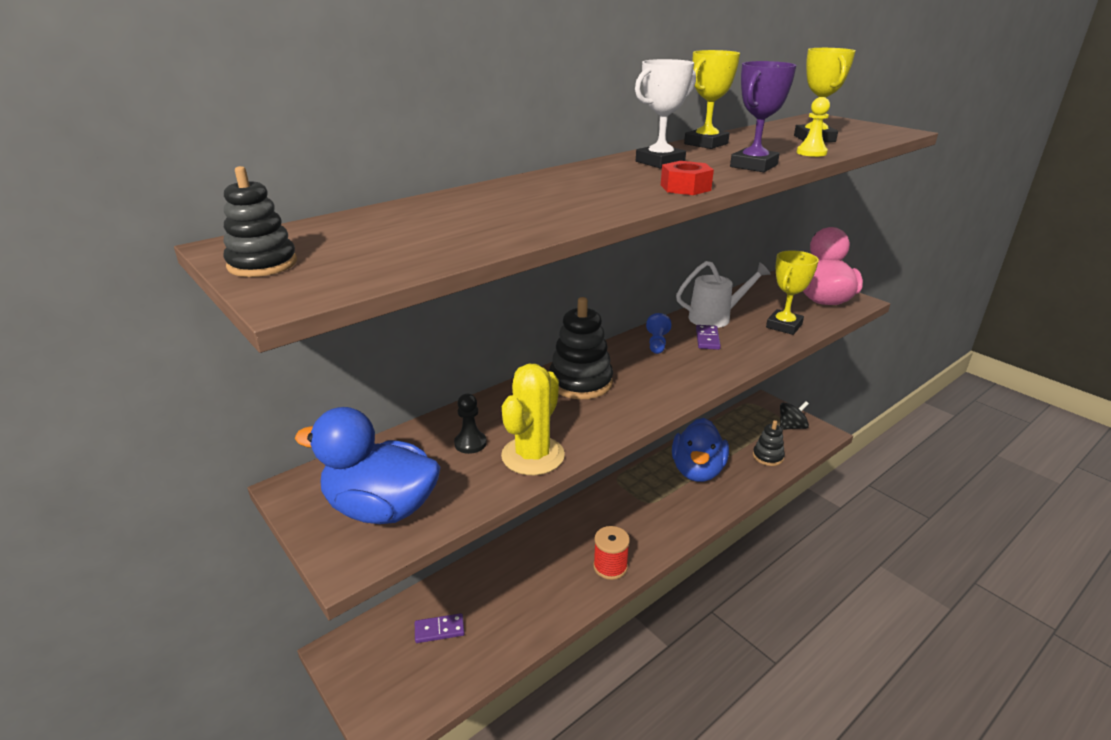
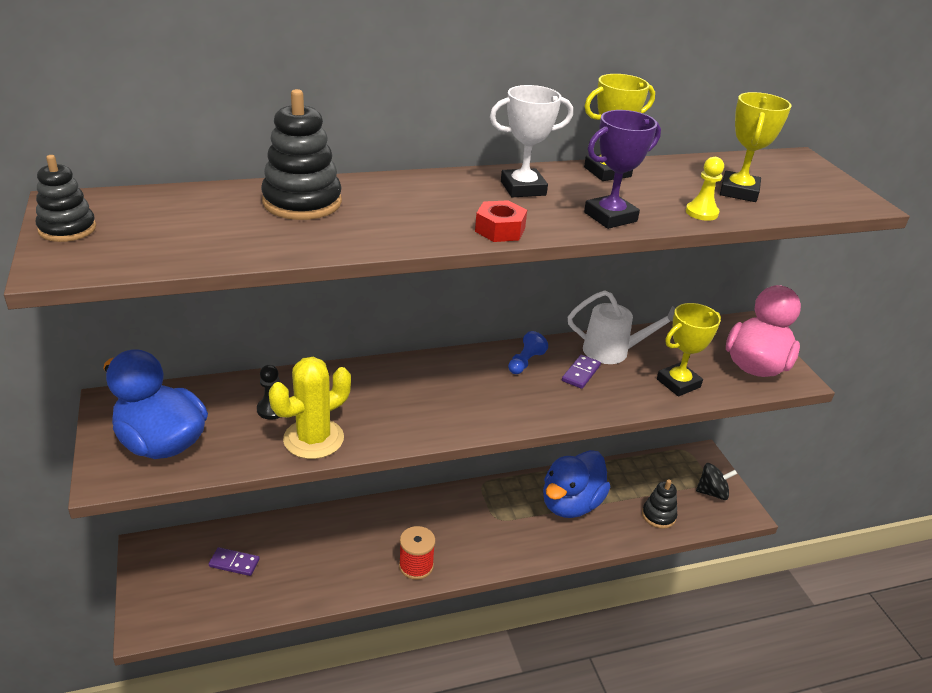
camera: 20 degrees right, 5 degrees up
(580, 382) = (415, 381): black stacking toy -> black stacking toy (302, 202)

